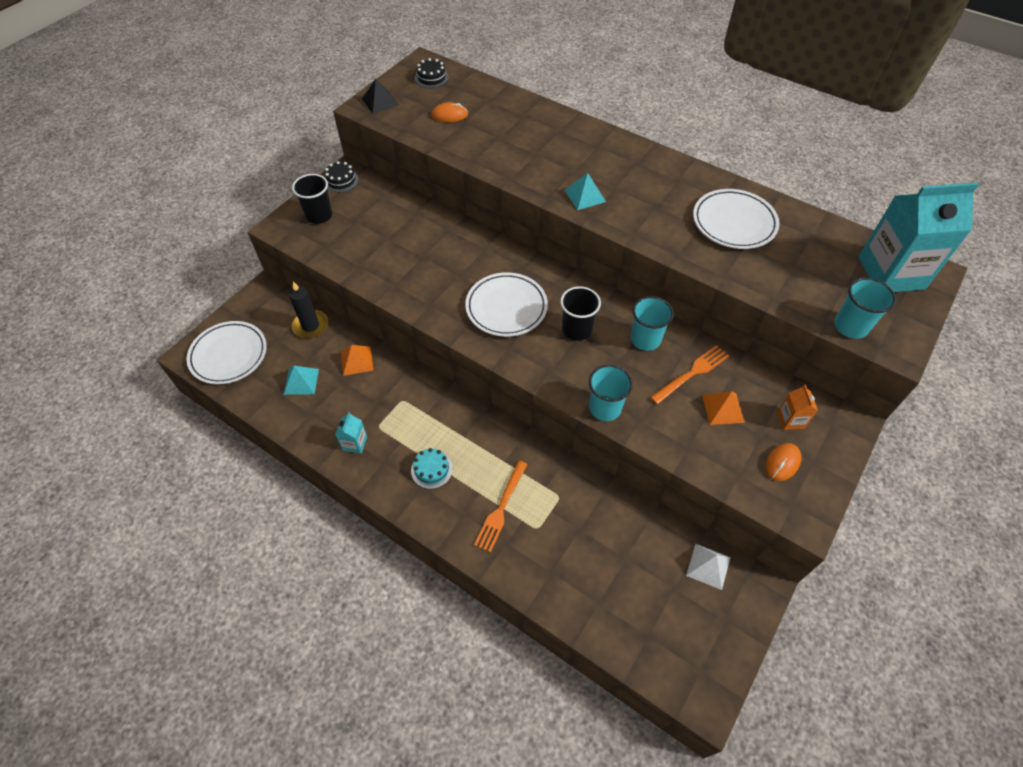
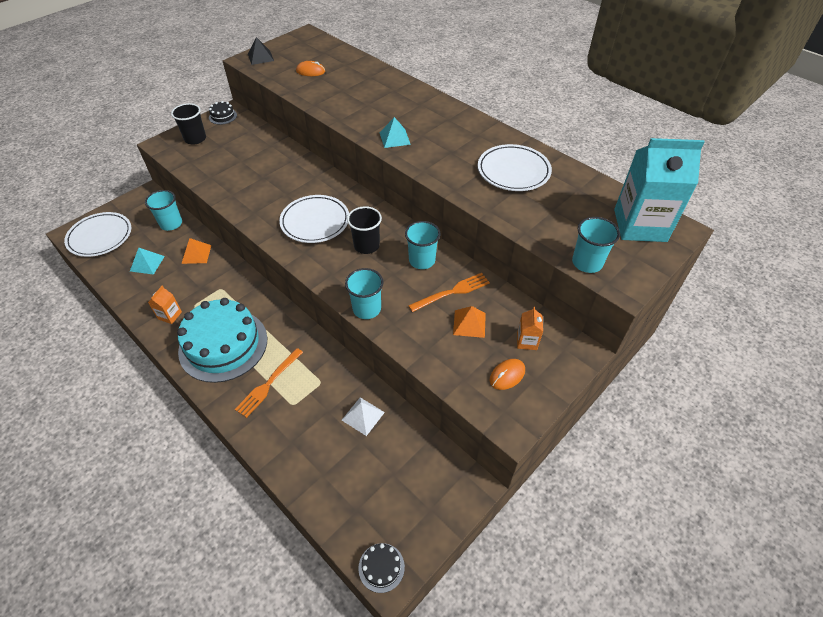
camera: 10 degrees right, 5 degrees down
(310, 325) = (171, 224): black candle -> turquoise cup
(355, 443) = (170, 315): turquoise carton -> orange carton
(431, 78) = (308, 45): black cake -> black cake (381, 567)
(431, 469) = (223, 345): turquoise cake -> turquoise cake, size x2.45
(708, 566) = (430, 460): white pyramid -> white pyramid (363, 416)

